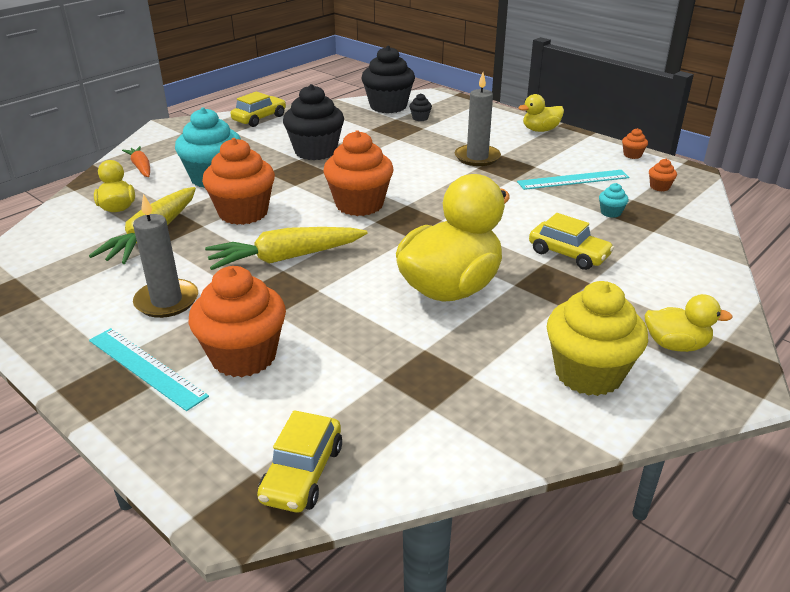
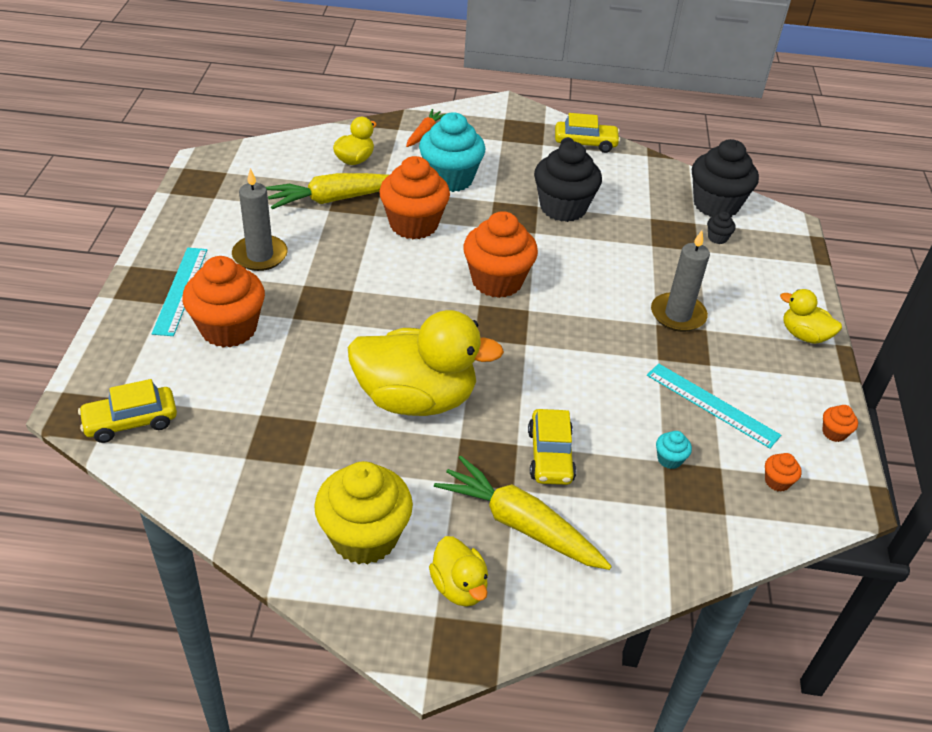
camera: 50 degrees right, 10 degrees up
(285, 258) = (370, 282): yellow carrot -> yellow carrot (519, 524)

